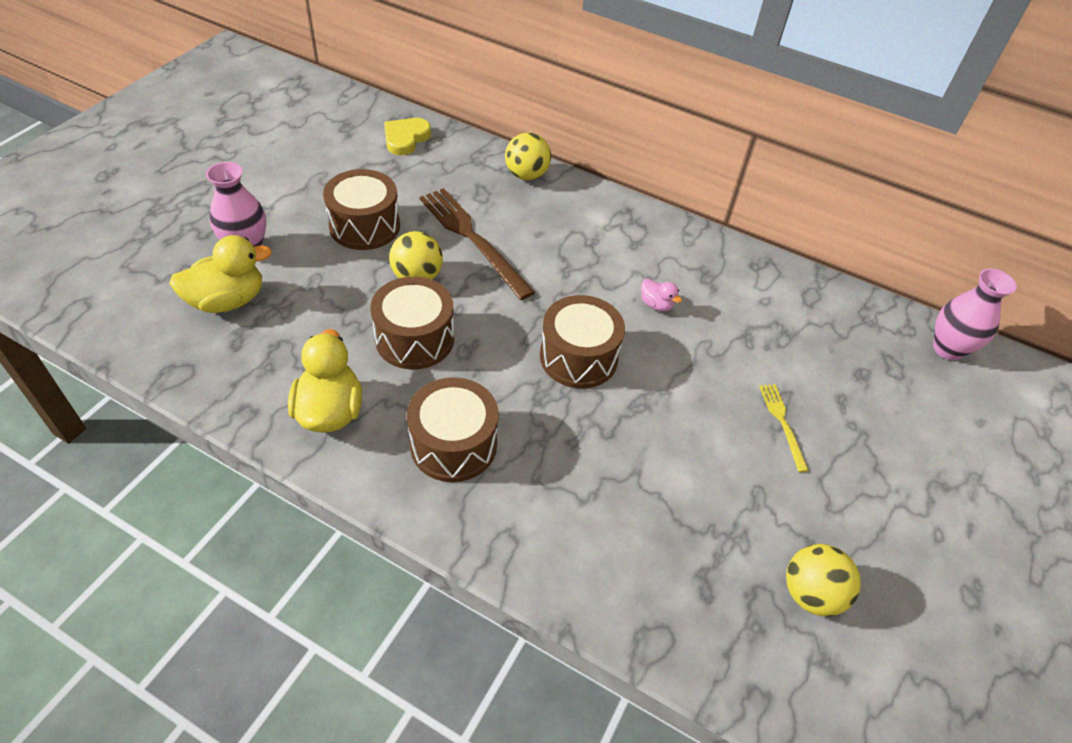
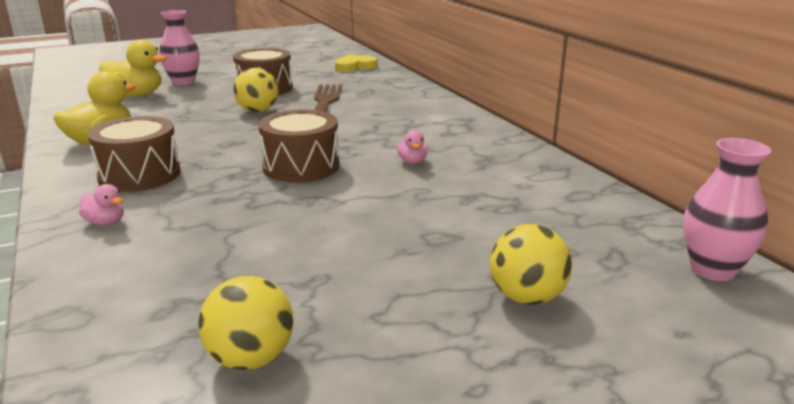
camera: 40 degrees right, 25 degrees down
(414, 339) = (206, 131): brown drum -> none
(524, 526) = (105, 222): none -> pink duck
(526, 175) = (413, 92): yellow ball -> yellow ball (526, 297)
(782, 423) = (418, 250): yellow fork -> none

